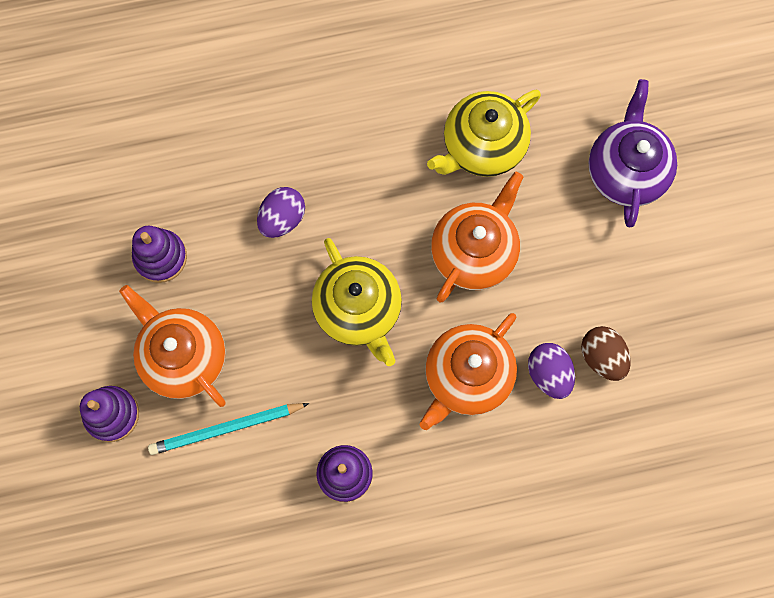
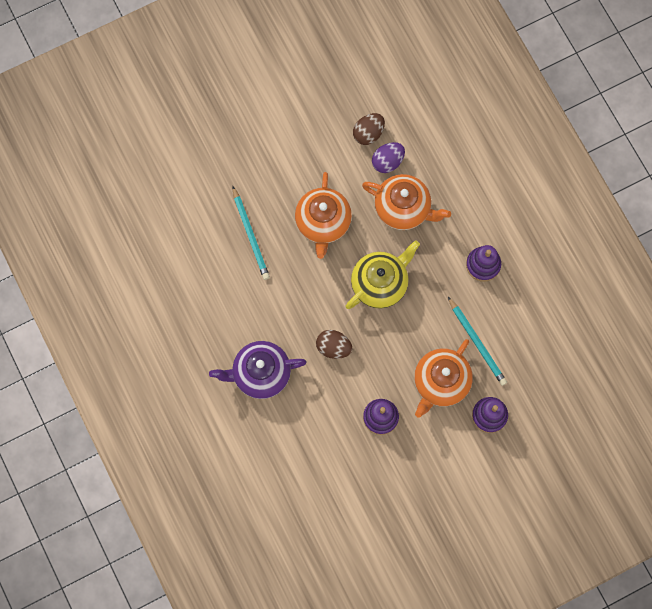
camera: 105 degrees left, 0 degrees up
(282, 219) = (333, 347): purple egg -> brown egg
(474, 252) = (323, 223): orange teapot -> orange teapot turned 105 degrees counterclockwise
(482, 147) = (251, 235): yellow teapot -> turquoise pencil
(626, 171) = (244, 144): purple teapot -> purple teapot (260, 373)

